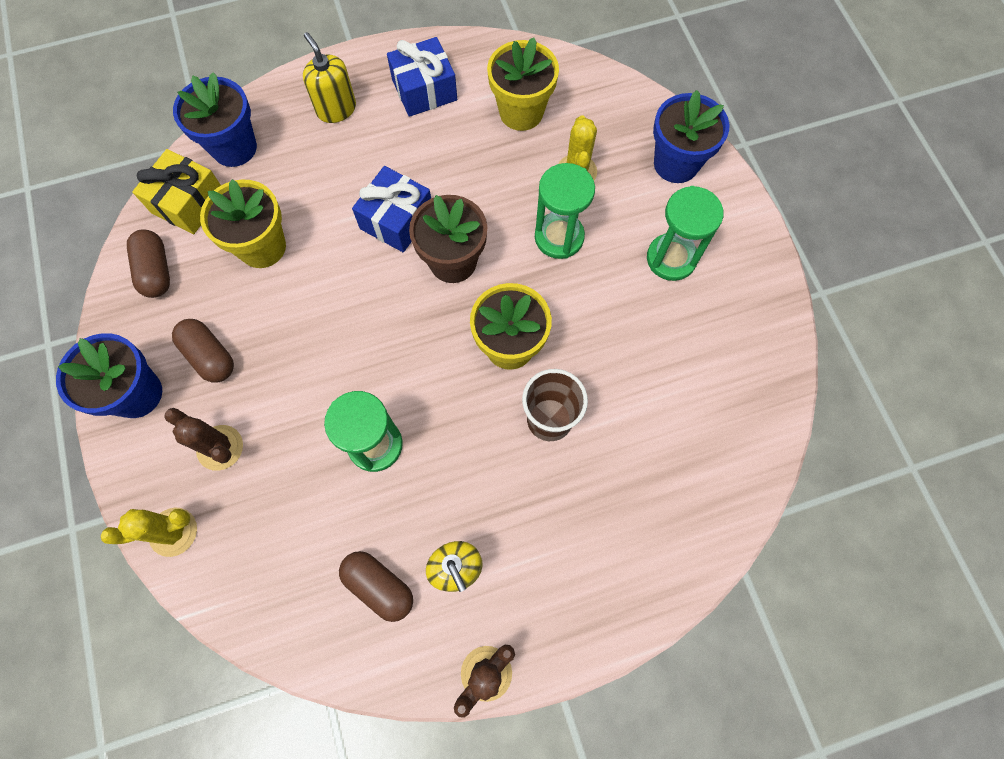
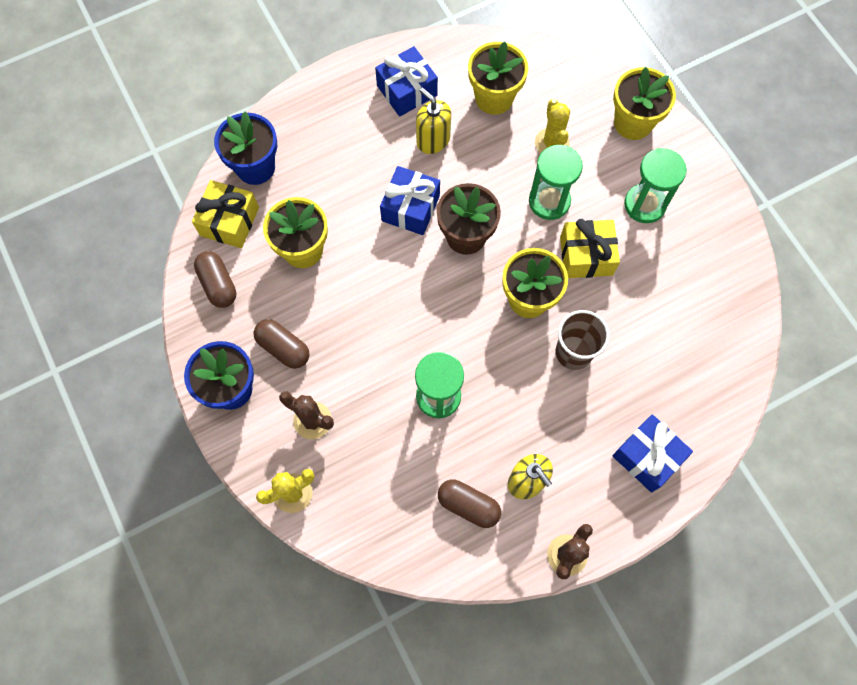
camera: 10 degrees left, 0 degrees up
(336, 109) = (335, 119): yellow soap dispenser -> yellow soap dispenser (433, 140)
(589, 307) = (586, 256): none -> yellow gift
(613, 565) = (647, 457): none -> blue gift
(676, 163) = (633, 123): blue flower pot -> yellow flower pot

